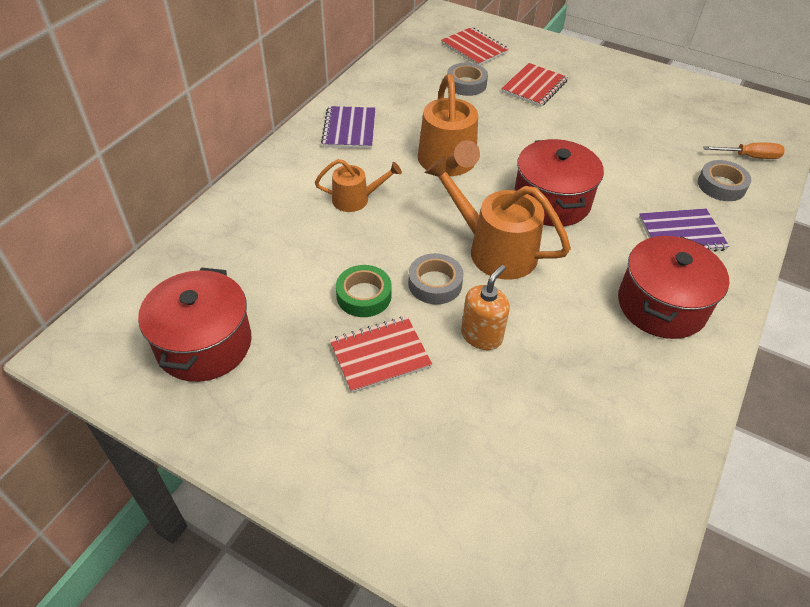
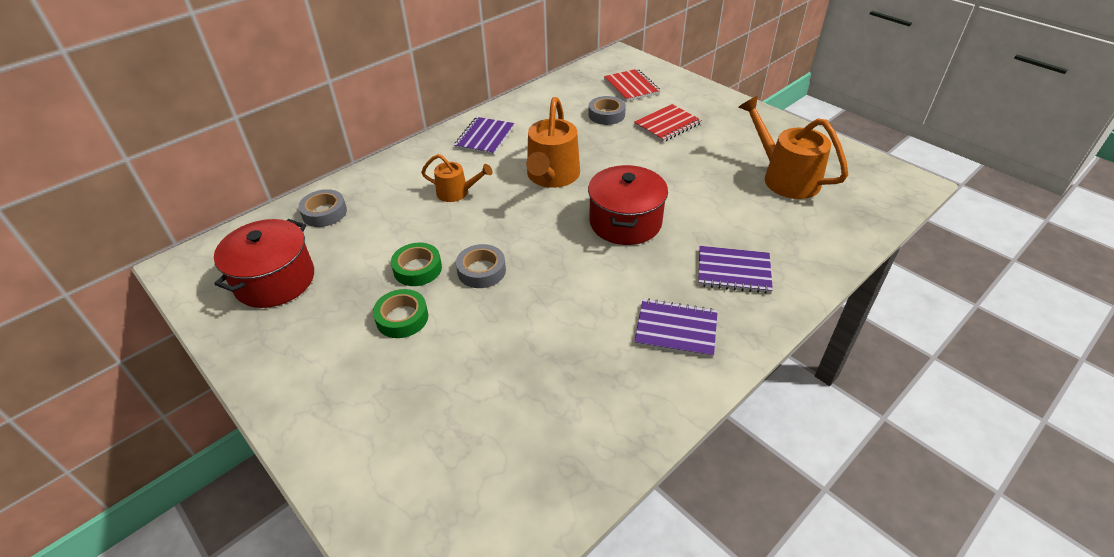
camera: 20 degrees right, 5 degrees down
(380, 355) = (402, 318): red notebook -> green tape
(481, 336) = (495, 320): orange soap dispenser -> none
(493, 249) = (549, 252): orange watering can -> orange watering can (784, 177)
(661, 305) = (676, 329): red pot -> purple notebook
(721, 185) = (800, 236): grey tape -> grey tape (324, 213)
(750, 157) = (847, 215): orange screwdriver -> none

